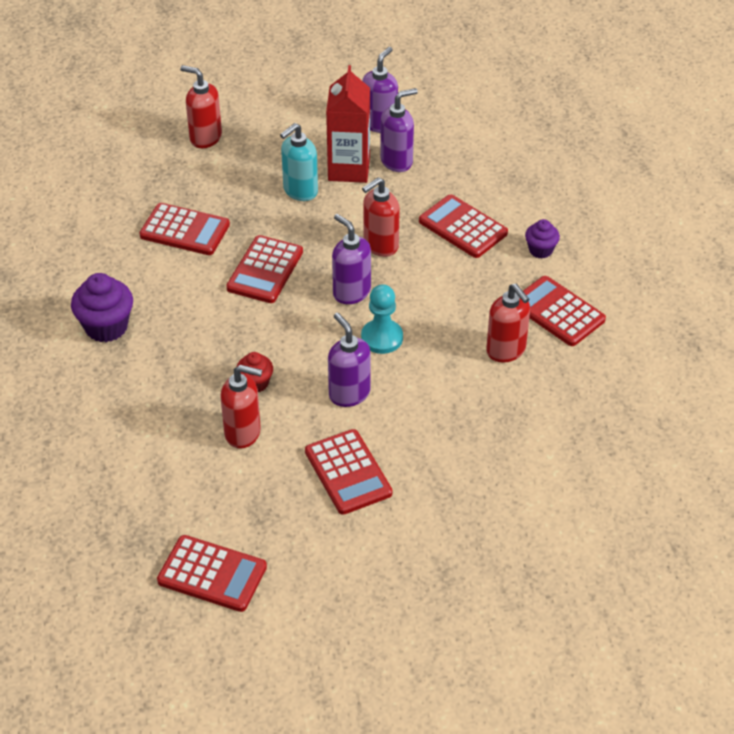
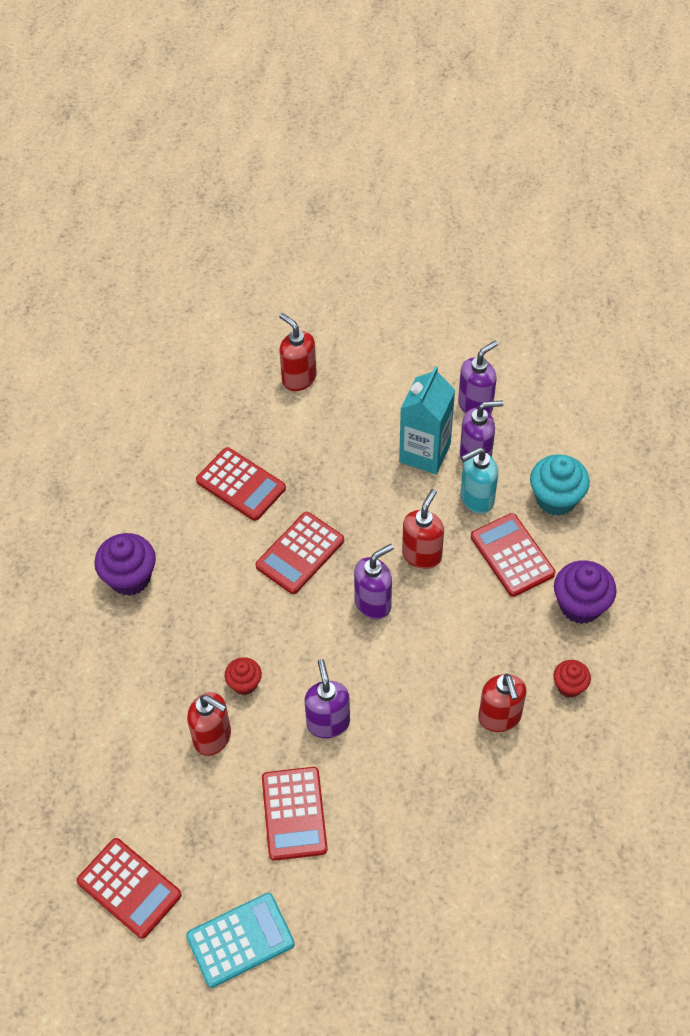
camera: 20 degrees right, 10 degrees up
(300, 191) = (367, 467): turquoise soap dispenser -> turquoise soap dispenser (476, 499)
(340, 586) = (240, 940): none -> turquoise calculator
(349, 169) = (425, 453): red carton -> turquoise carton
(351, 292) = (373, 603): purple soap dispenser -> purple soap dispenser turned 75 degrees clockwise
(380, 245) = (422, 555): red soap dispenser -> red soap dispenser turned 135 degrees clockwise
(382, 338) = (383, 666): turquoise pawn -> none
(483, 177) = (556, 499): none -> turquoise cupcake
(540, 250) = (580, 605): purple cupcake -> purple cupcake, size x1.71
(558, 312) = (569, 686): red calculator -> red cupcake

